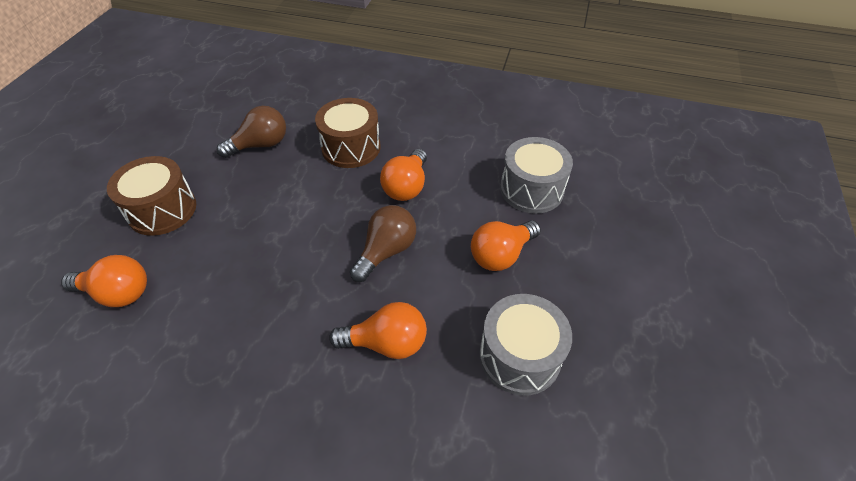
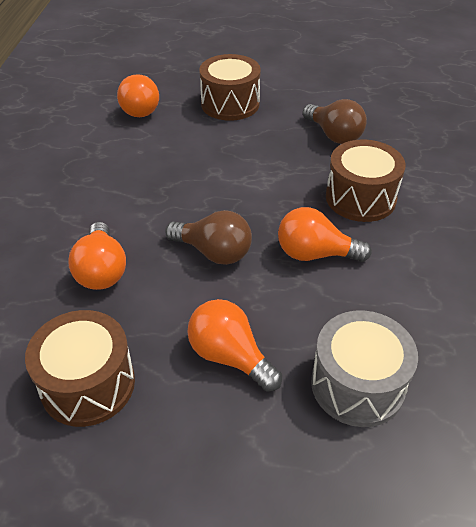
camera: 80 degrees right, 5 degrees down
(519, 356) = (88, 384): grey drum -> brown drum

